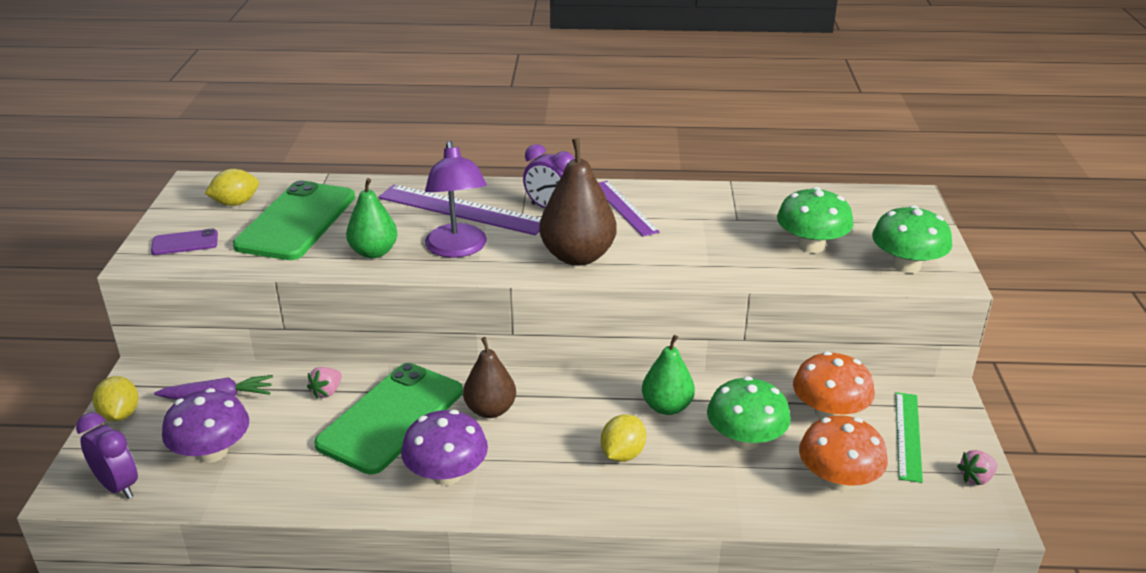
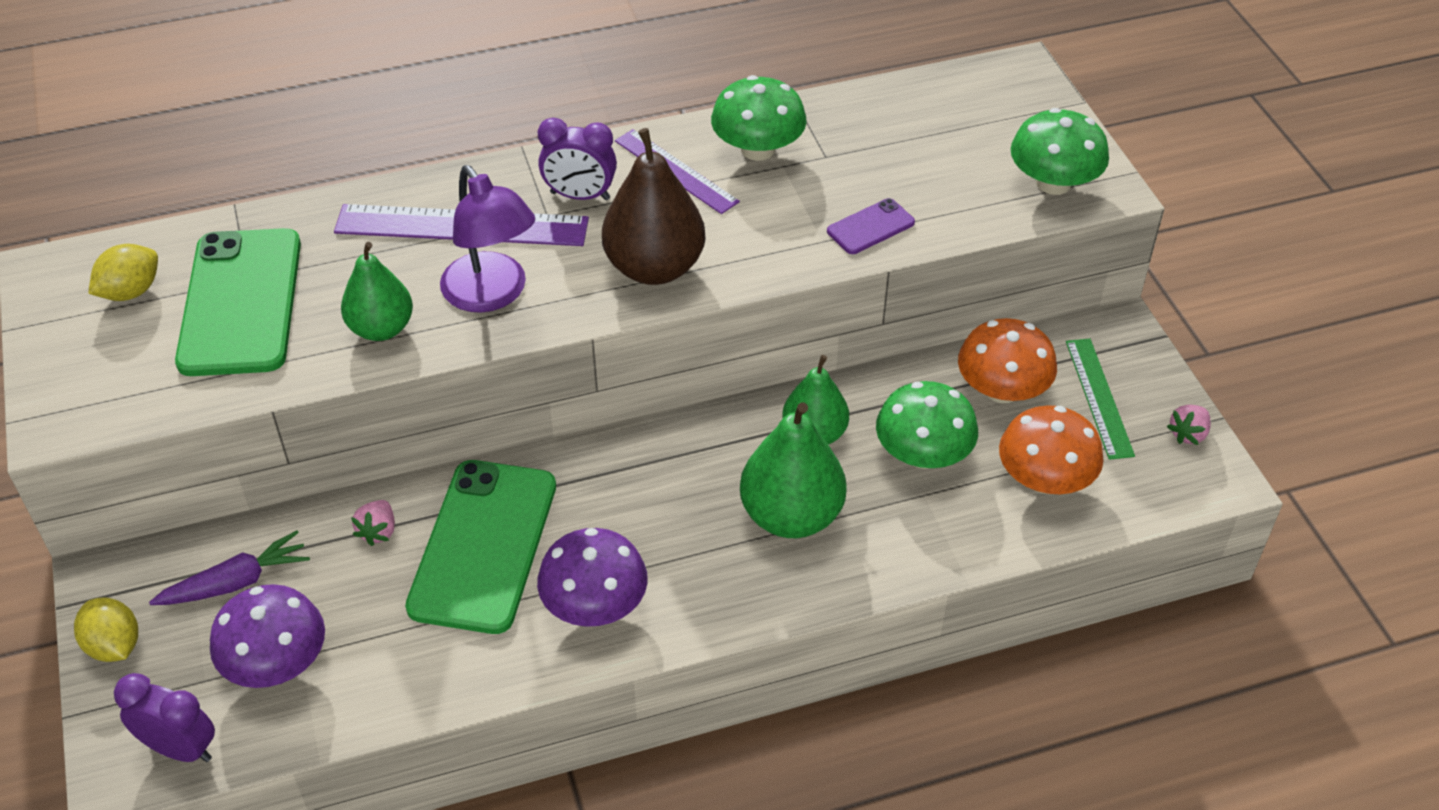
camera: 20 degrees left, 15 degrees up
(185, 243) = (100, 380): purple phone -> purple phone (870, 227)
(490, 410) = (603, 499): brown pear -> none
(622, 454) = (791, 516): yellow lemon -> green pear
(811, 245) = (932, 178): green mushroom -> green mushroom (758, 149)

